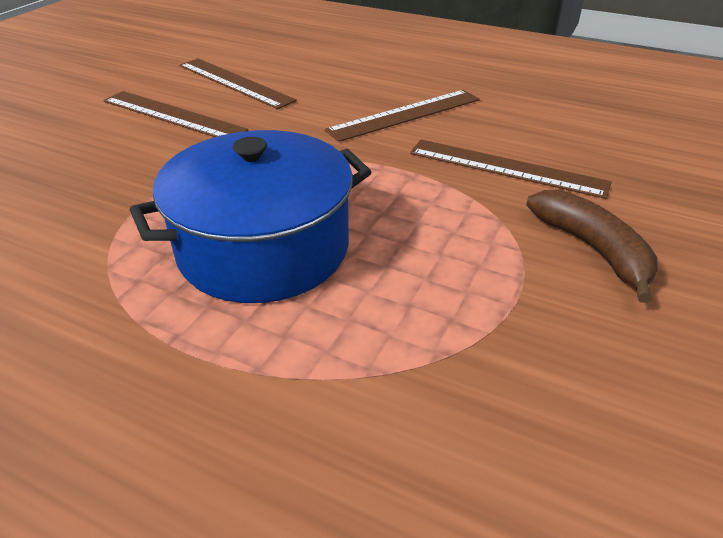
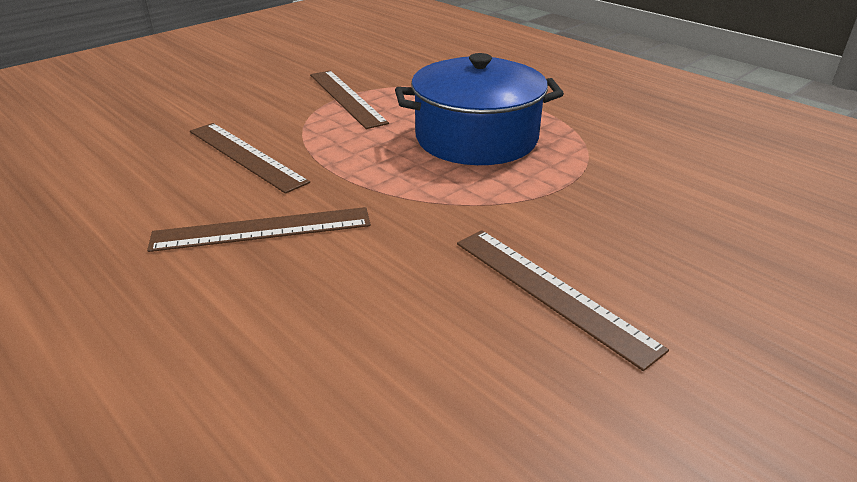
camera: 160 degrees left, 5 degrees down
(234, 82) = (449, 353): brown ruler -> brown ruler (346, 98)
(593, 249) = (271, 105): brown banana -> none

